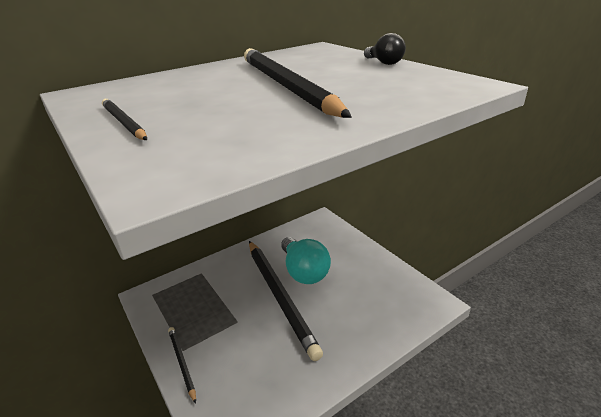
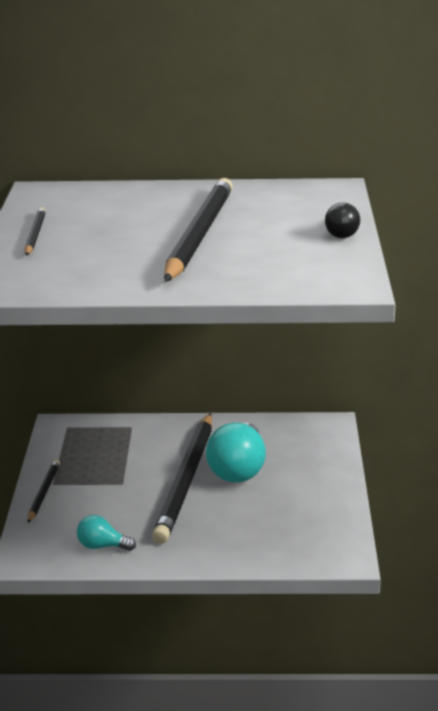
camera: 35 degrees right, 5 degrees down
(277, 389) = (102, 546): none -> turquoise light bulb

